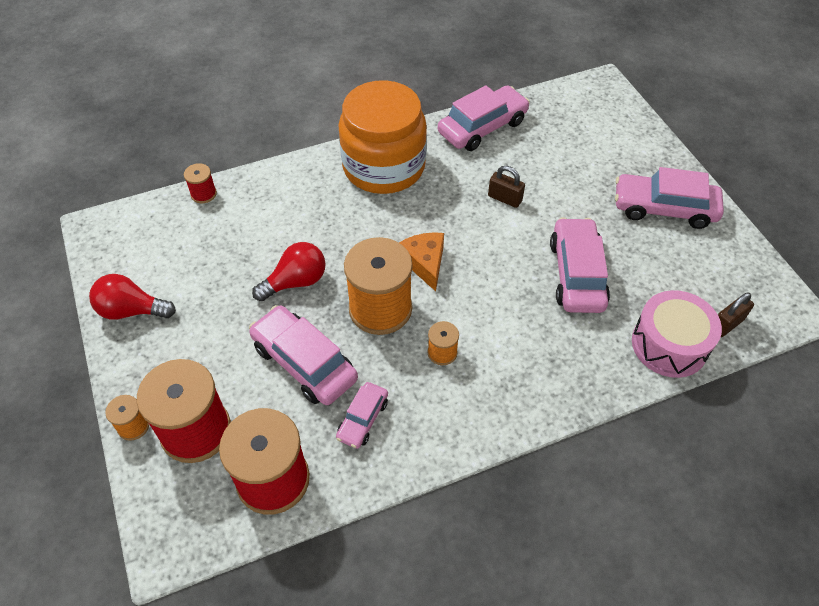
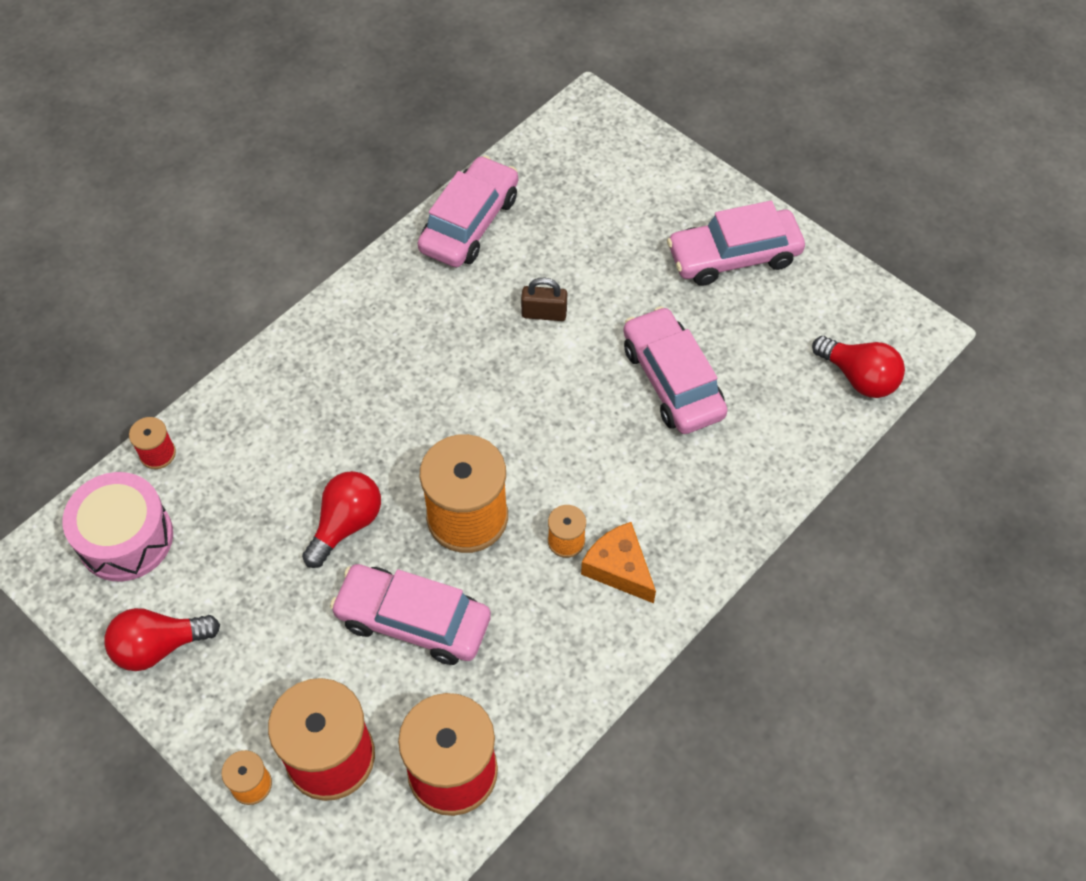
camera: 25 degrees left, 5 degrees up
(363, 419) = (516, 658): pink car -> none
(384, 167) = (373, 326): orange jar -> none
(424, 263) = (490, 437): orange cheese -> orange cheese (619, 568)
(669, 344) = (808, 427): pink drum -> pink drum (125, 538)
(727, 324) = (859, 377): brown padlock -> red light bulb

